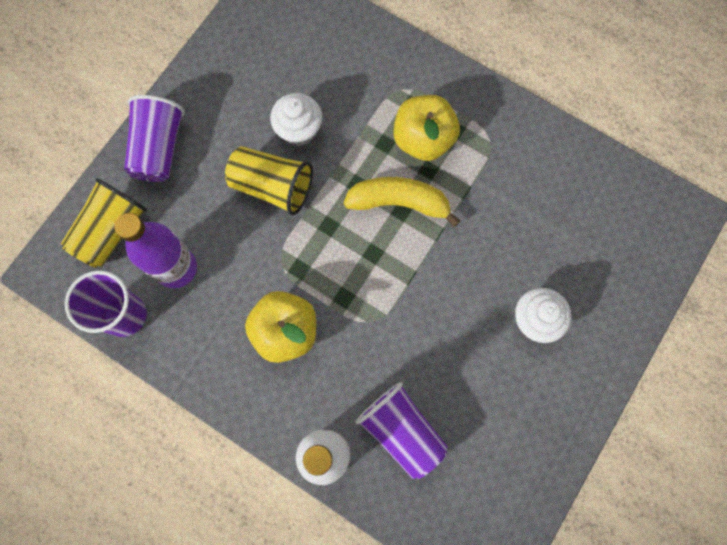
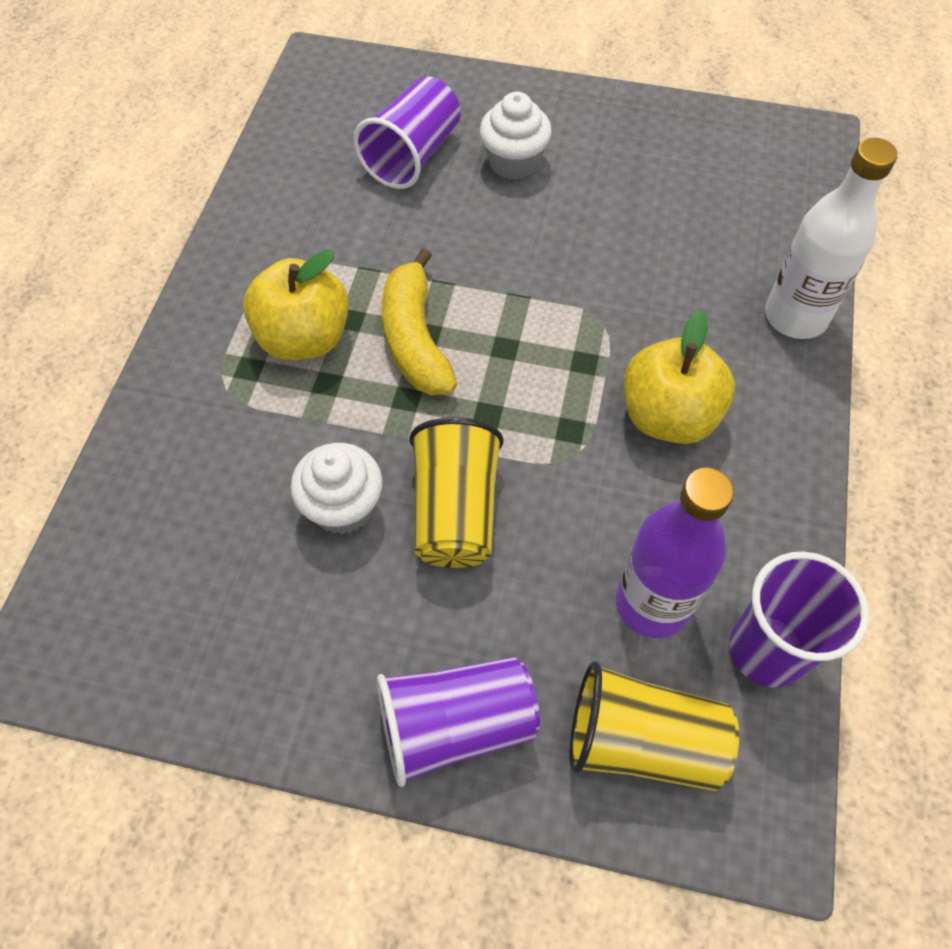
camera: 110 degrees left, 15 degrees down
(401, 431) = (720, 251): purple cup -> purple cup (412, 156)

